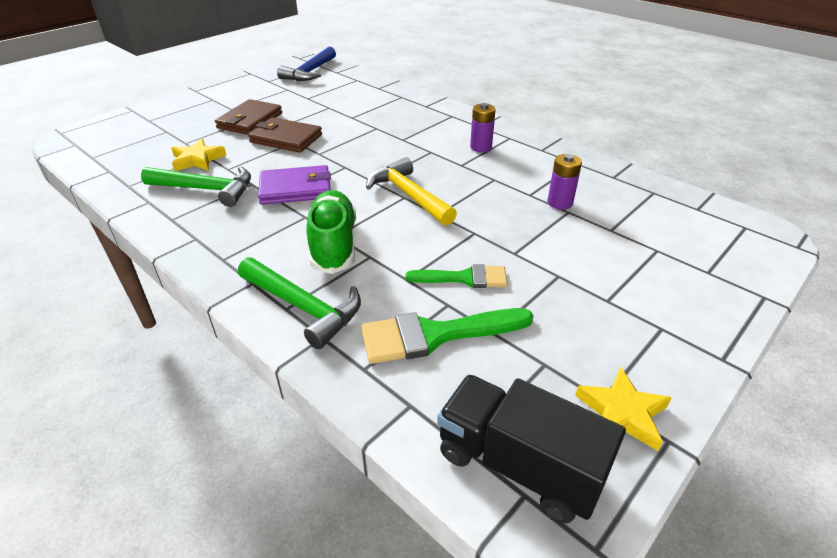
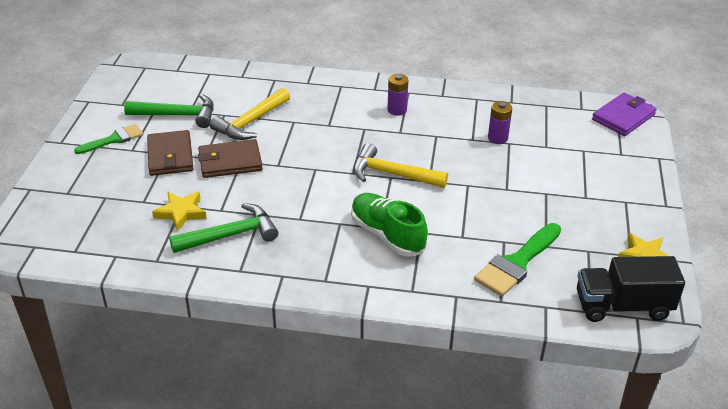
camera: 35 degrees left, 0 degrees up
(296, 189) = (302, 204): purple wallet -> purple wallet (623, 117)
(303, 307) = (422, 285): green hammer -> green hammer (177, 115)
(310, 72) = (150, 79): blue hammer -> none
(341, 118) = (251, 122): none -> yellow hammer
(464, 278) = (495, 220): green brush -> green brush (114, 139)

